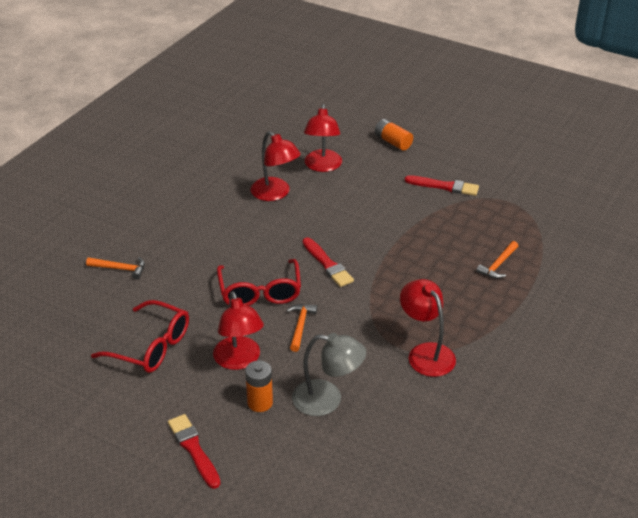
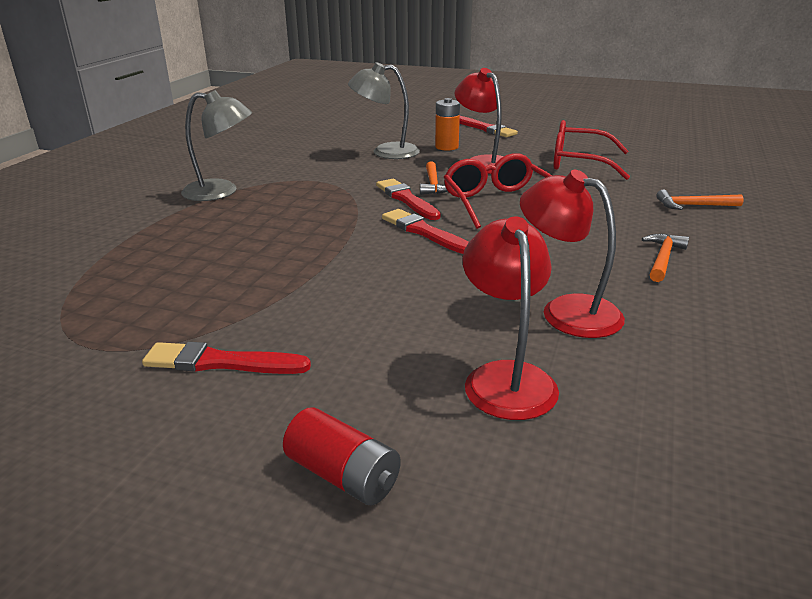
camera: 170 degrees right, 10 degrees down
(329, 306) = (406, 199): none -> red brush
(393, 142) = (343, 475): orange battery -> red battery
(426, 353) = (289, 180): red lamp -> none
(482, 339) = (221, 192): none -> grey lamp
(498, 265) = (167, 253): orange hammer -> orange hammer (662, 258)

